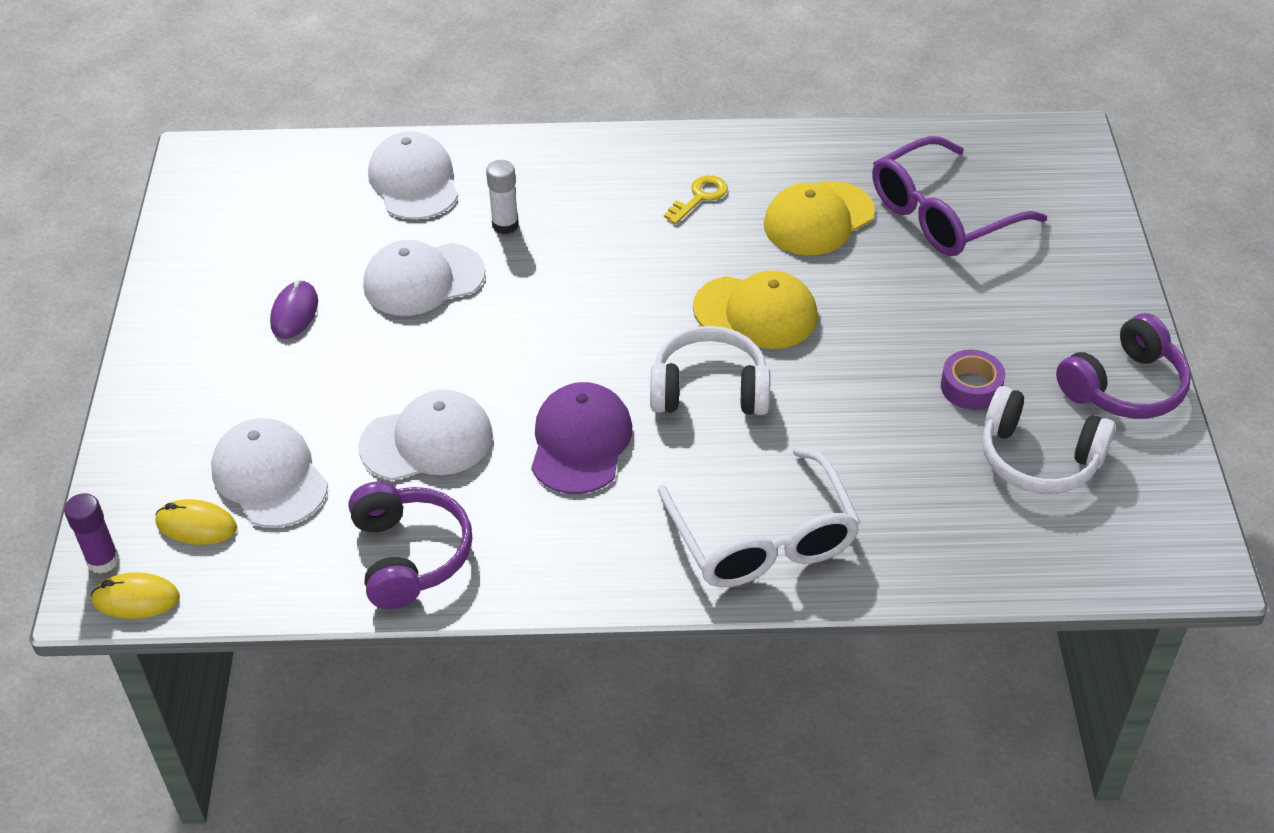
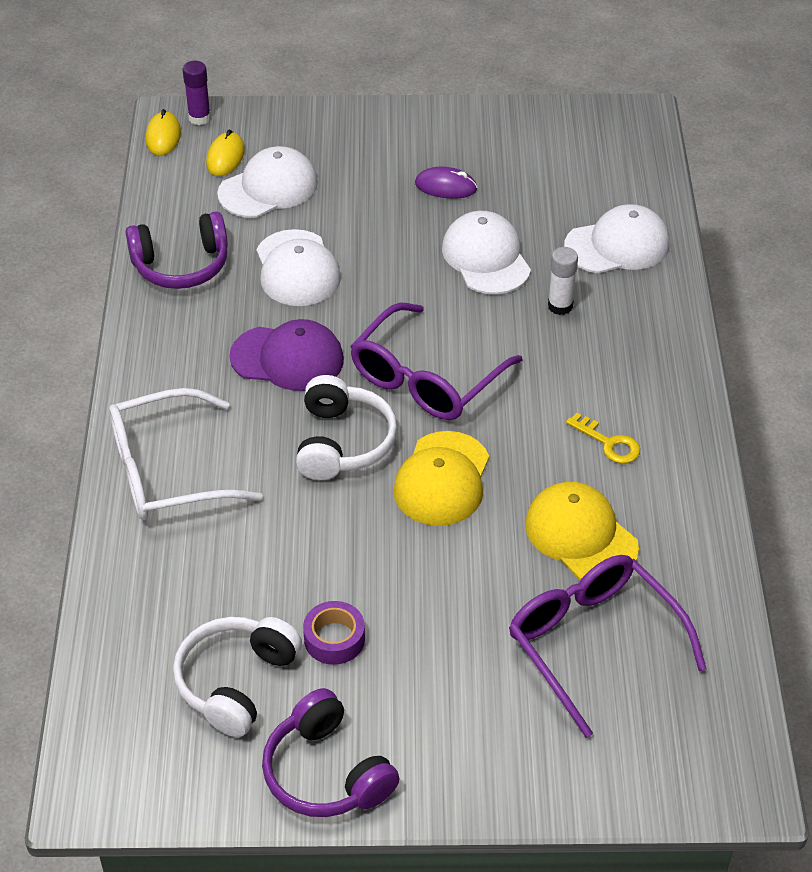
camera: 90 degrees right, 0 degrees up
(613, 326) = (426, 379): none -> purple glasses

